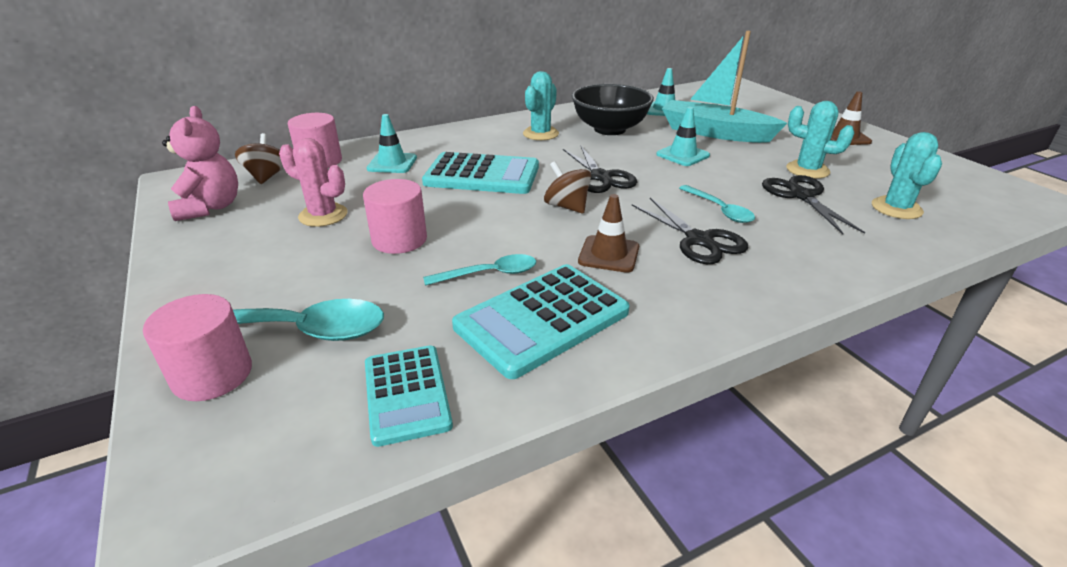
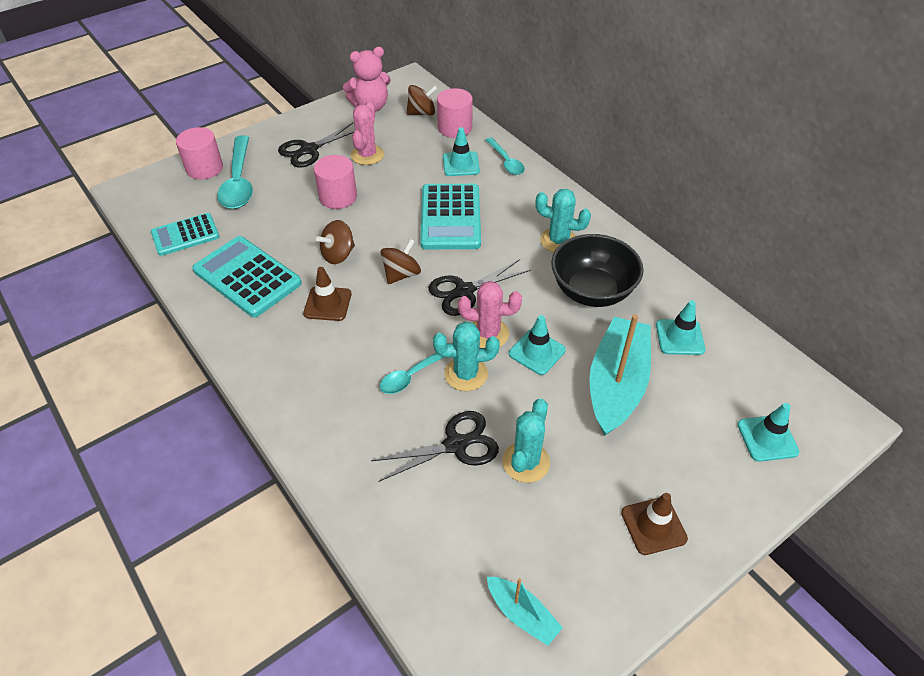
camera: 80 degrees right, 15 degrees up
(489, 274) = (297, 246): turquoise spoon -> turquoise spoon (506, 162)
(519, 244) = (338, 255): none -> brown spinning top
(660, 172) = (488, 333): none -> pink cactus
(699, 240) = (355, 358): black scissors -> black scissors (309, 150)
(754, 101) = (767, 438): none -> turquoise traffic cone
(896, 208) = (441, 528): turquoise cactus -> turquoise cactus (466, 374)
(953, 184) = (522, 614): none -> turquoise boat

